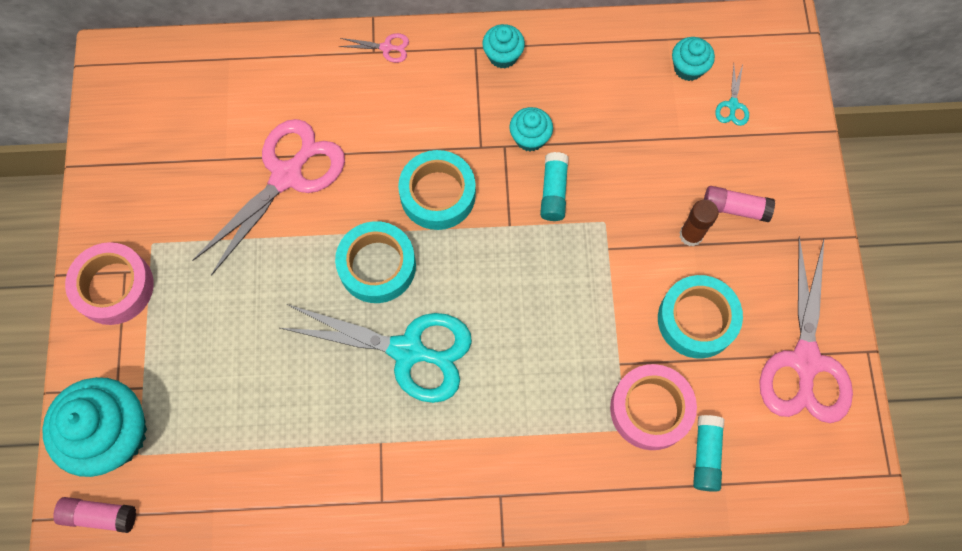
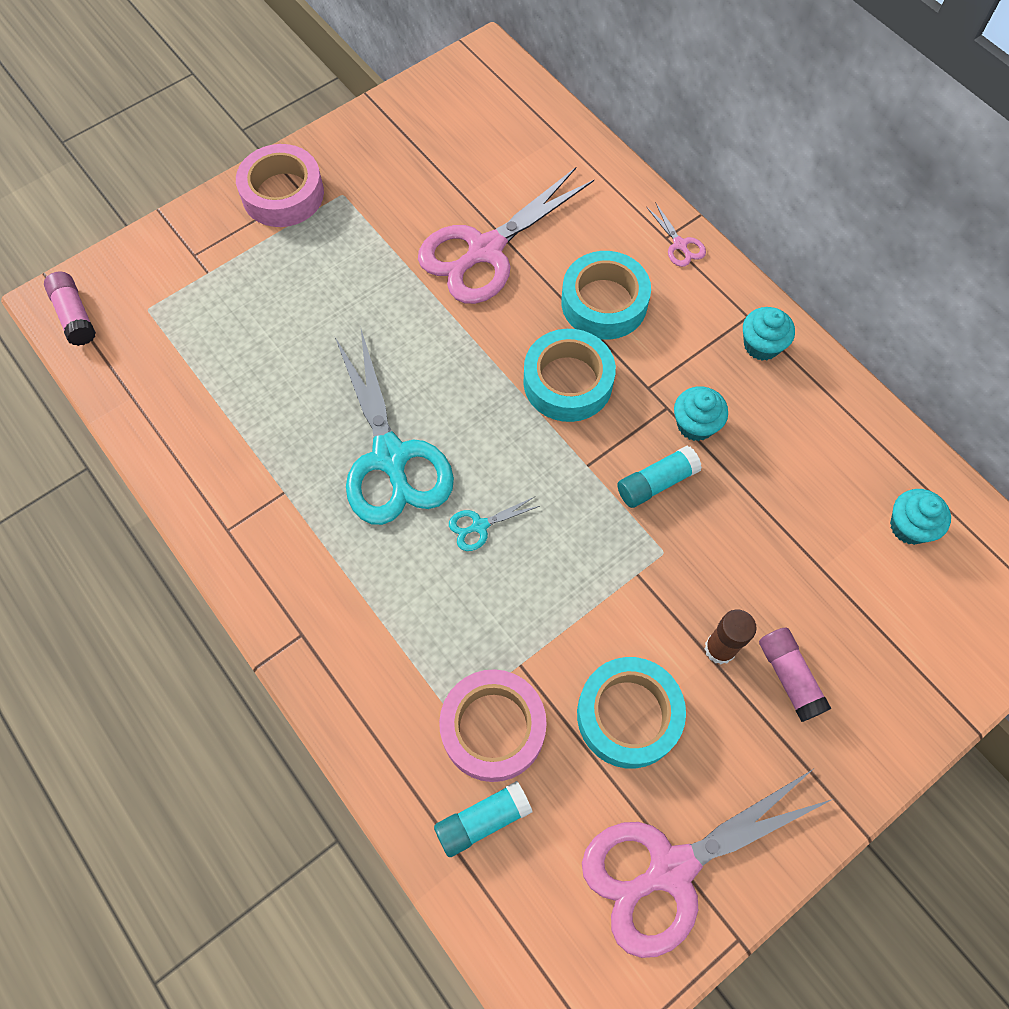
camera: 55 degrees right, 5 degrees down
(114, 434) = (152, 279): turquoise cupcake -> none
(287, 176) = (485, 250): pink scissors -> pink scissors turned 135 degrees clockwise
(377, 266) = (455, 377): turquoise tape -> turquoise tape (604, 303)
(732, 105) = (908, 599): turquoise scissors -> turquoise scissors (479, 526)

